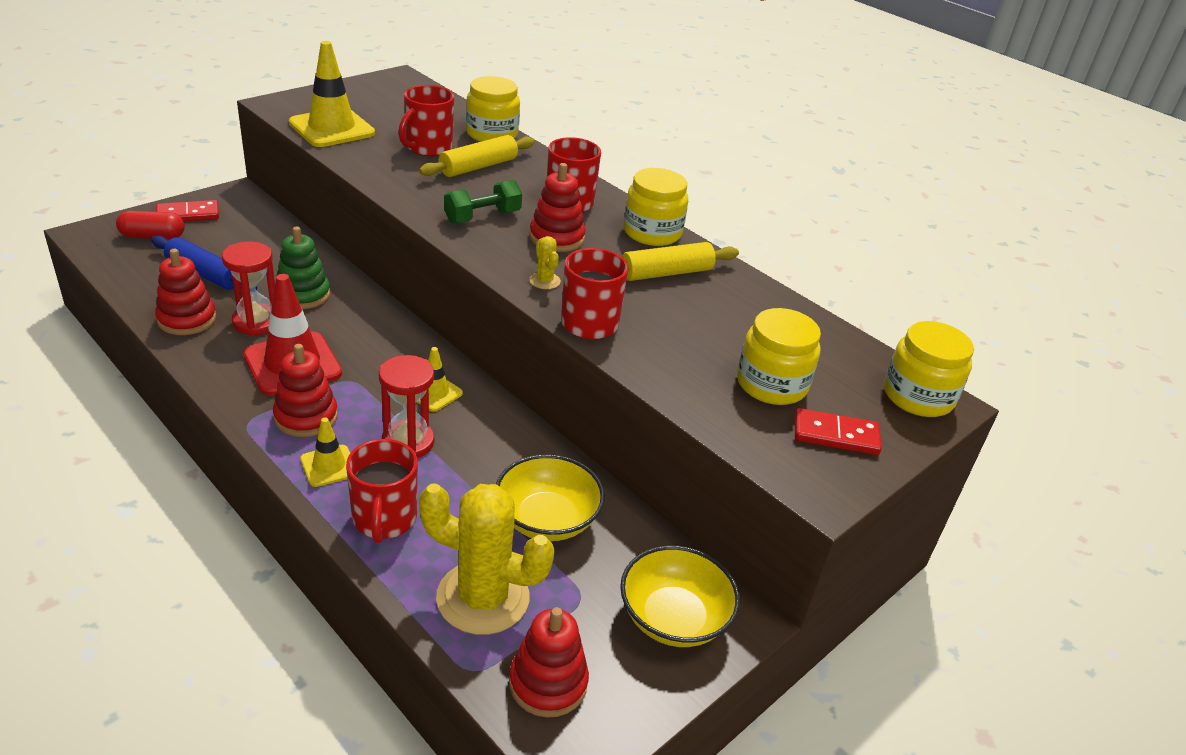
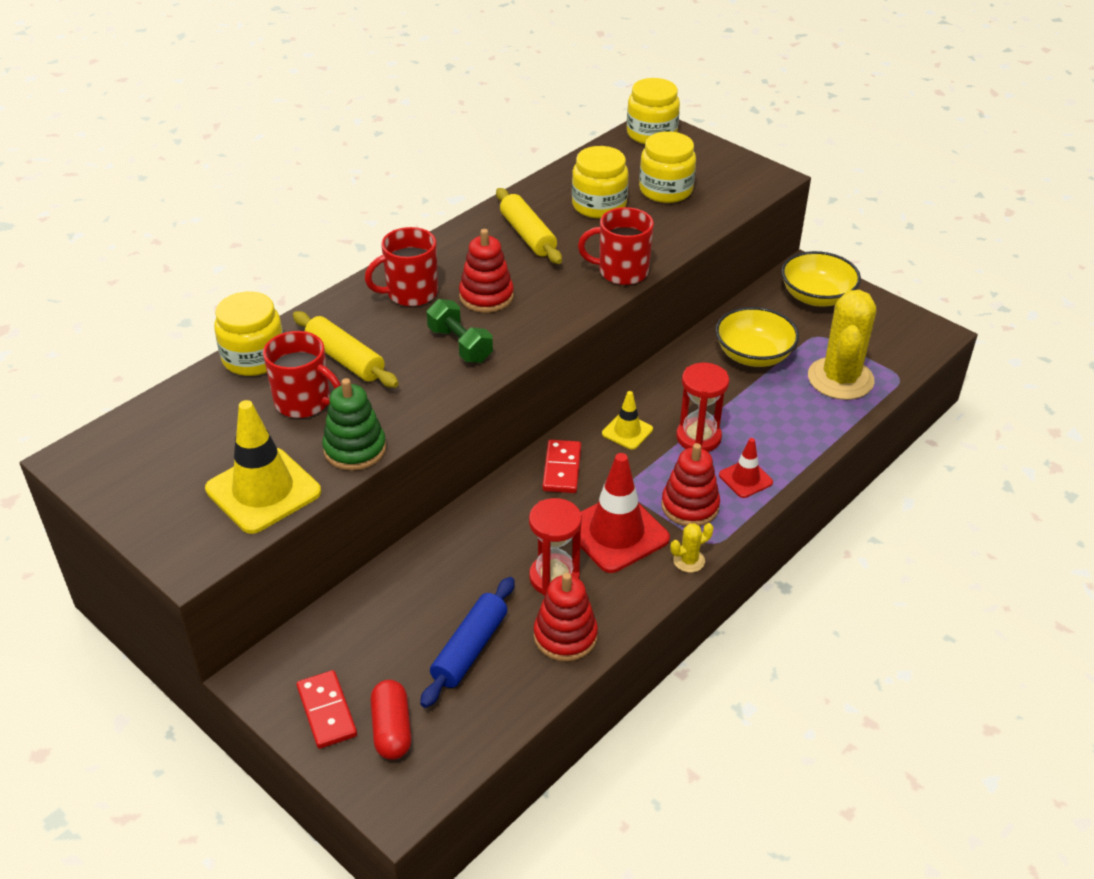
camera: 90 degrees left, 5 degrees up
(303, 294) = (491, 553): green stacking toy -> green stacking toy (355, 449)
(329, 466) = (745, 479): yellow traffic cone -> red traffic cone
(384, 519) = (790, 437): red mug -> none
(545, 281) = (566, 298): yellow cactus -> yellow cactus (689, 561)
(548, 683) = (892, 345): red stacking toy -> none
(652, 232) = (457, 243): yellow jar -> yellow jar (599, 205)
(835, 435) = (711, 168): red domino -> red domino (562, 469)

